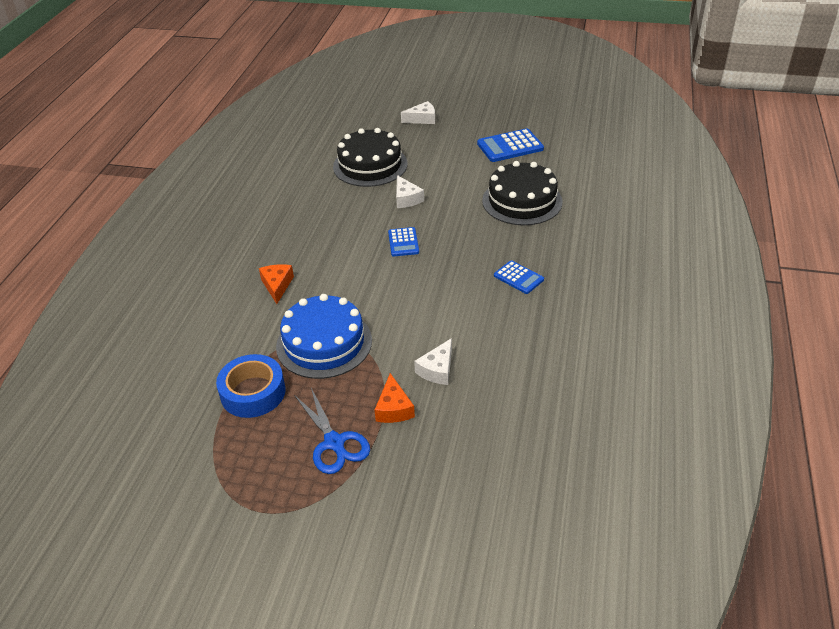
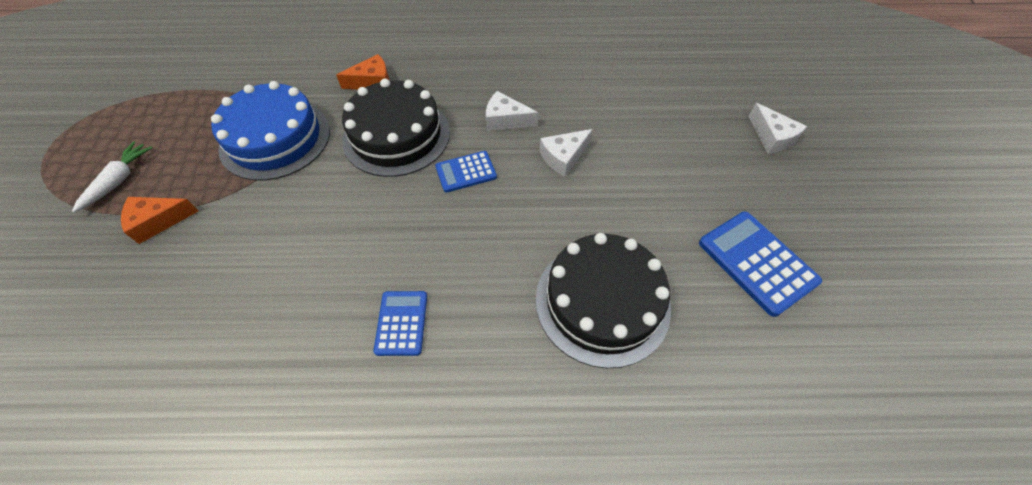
camera: 75 degrees right, 15 degrees up
(253, 392) = (208, 104): blue tape -> none
(334, 443) = (119, 181): blue scissors -> white carrot
(370, 165) = (627, 106): black cake -> black cake (396, 136)
(437, 369) = (215, 253): white cheese -> white cheese (505, 120)
(518, 278) = (402, 323): blue calculator -> blue calculator turned 150 degrees clockwise

